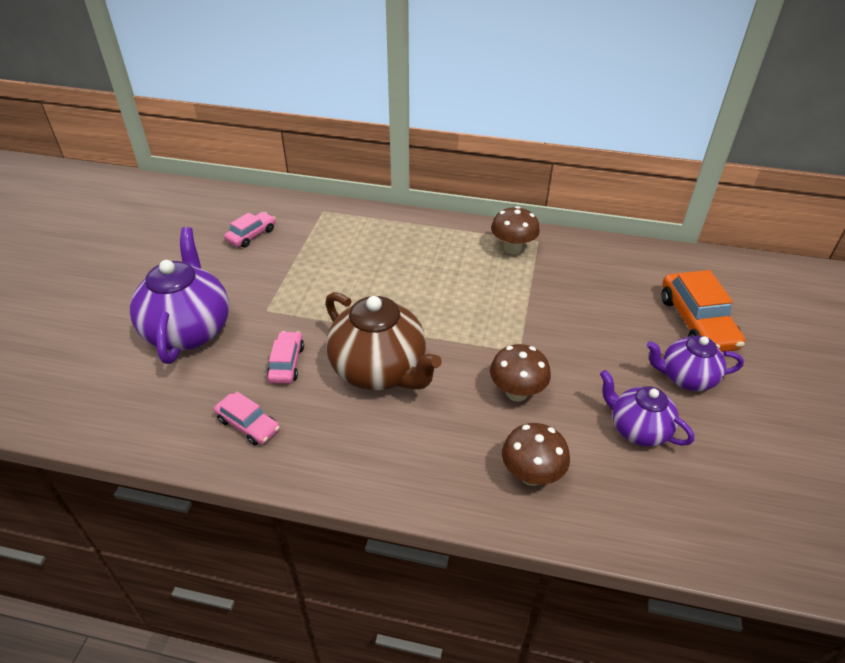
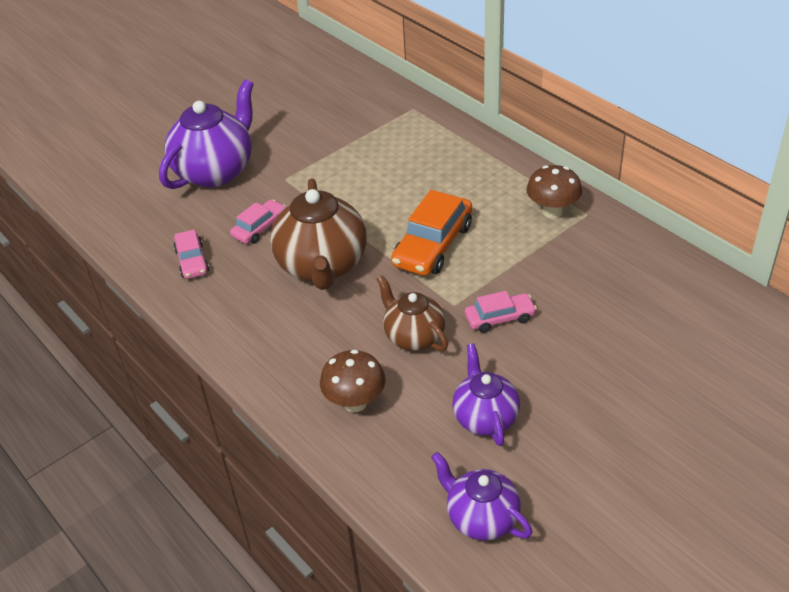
camera: 40 degrees right, 0 degrees up
(251, 235) = (332, 109): pink car -> pink car (500, 318)
(516, 392) = (413, 336): brown mushroom -> brown teapot
(686, 378) = (584, 401): purple teapot -> purple teapot (481, 518)
(696, 322) = (662, 360): orange car -> orange car (433, 245)

